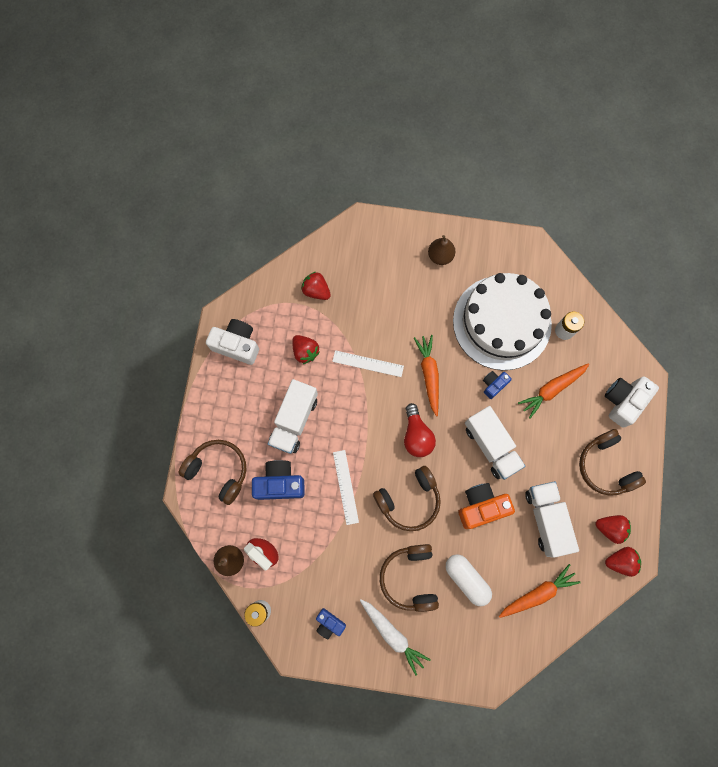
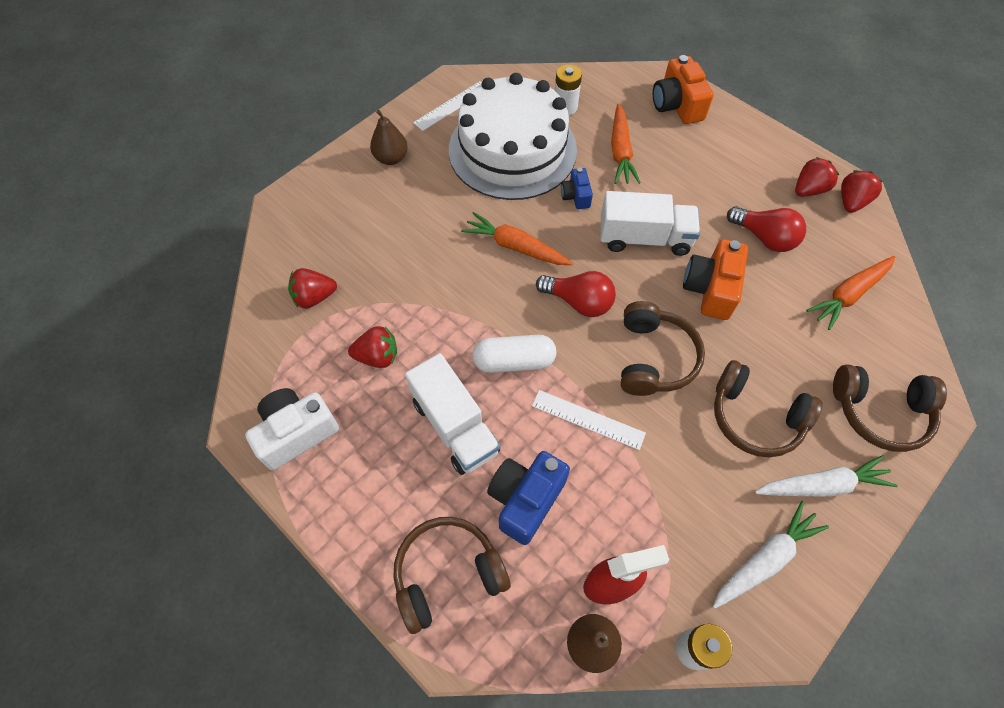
camera: 55 degrees left, 15 degrees down
(329, 623) = (765, 559): blue camera -> white carrot
(368, 364) = (451, 299): white ruler -> white ruler (452, 106)
(466, 579) = (792, 356): white capsule -> white capsule (514, 361)
(538, 593) = (848, 295): orange carrot -> orange carrot turned 135 degrees counterclockwise
(546, 519) = (764, 238): white truck -> red light bulb
(606, 466) = (737, 156): brown headphones -> brown headphones (880, 412)
(623, 401) = (677, 105): white camera -> orange camera

